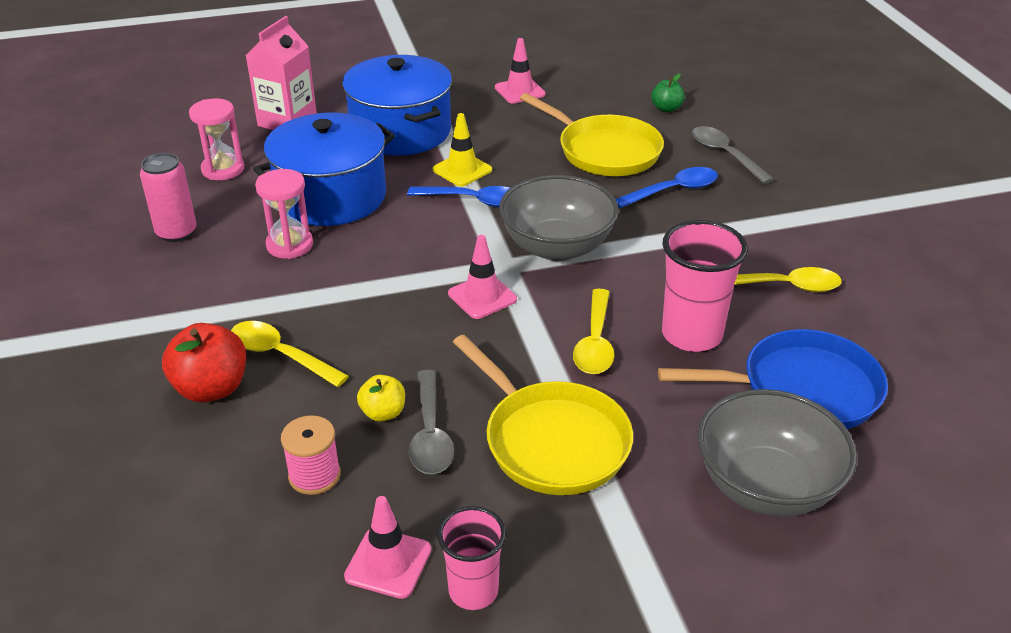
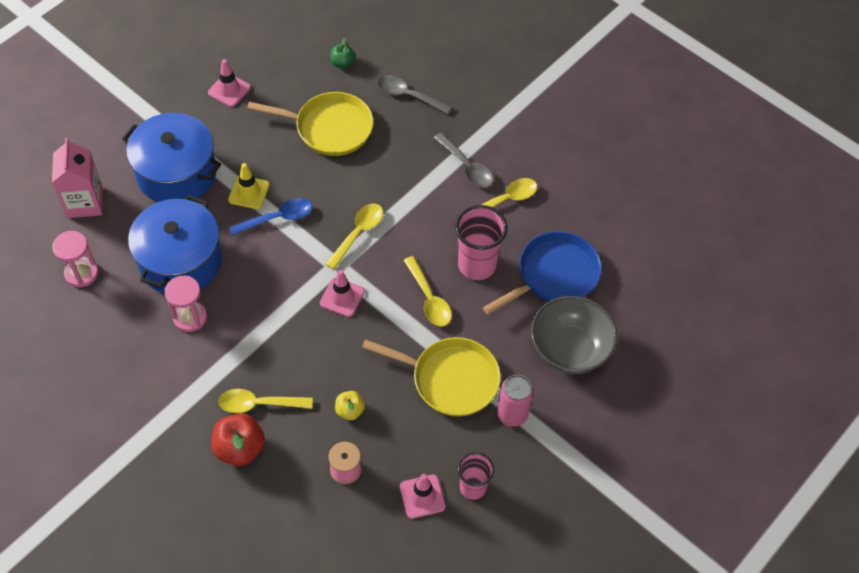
camera: 35 degrees left, 20 degrees up
(176, 232) = (104, 345): pink can -> pink can (512, 414)
(430, 434) = (385, 410): grey spoon -> grey spoon (466, 166)
(557, 247) = (358, 233): grey bowl -> yellow spoon
(673, 190) = (396, 146): blue spoon -> none

